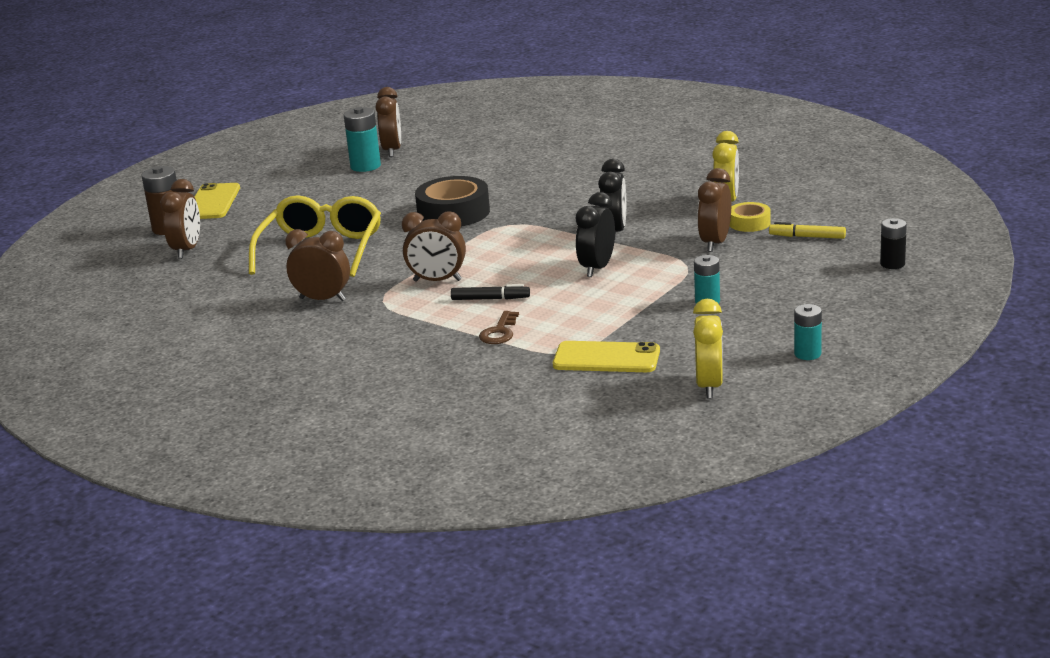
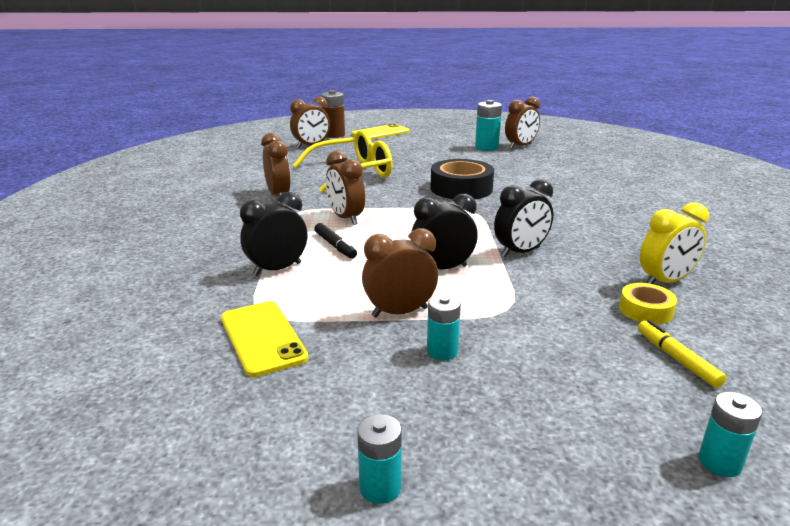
camera: 50 degrees right, 0 degrees up
(499, 332) = (277, 269): brown key -> black clock
(709, 386) = (235, 433): yellow clock -> none
(715, 243) = (574, 307): brown clock -> brown clock (400, 312)
(892, 264) = (719, 462): black battery -> turquoise battery

